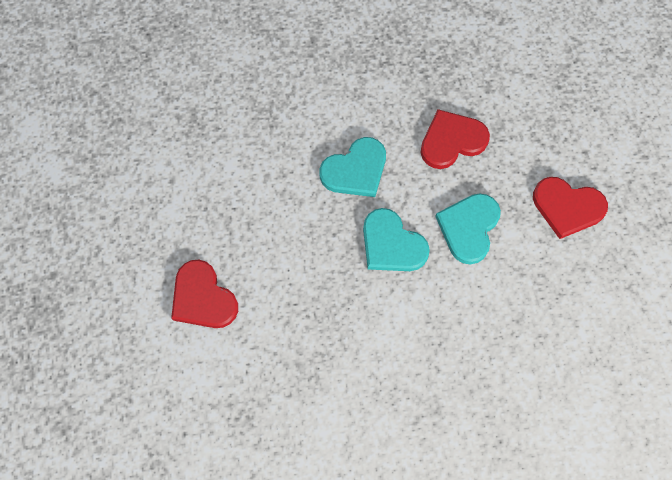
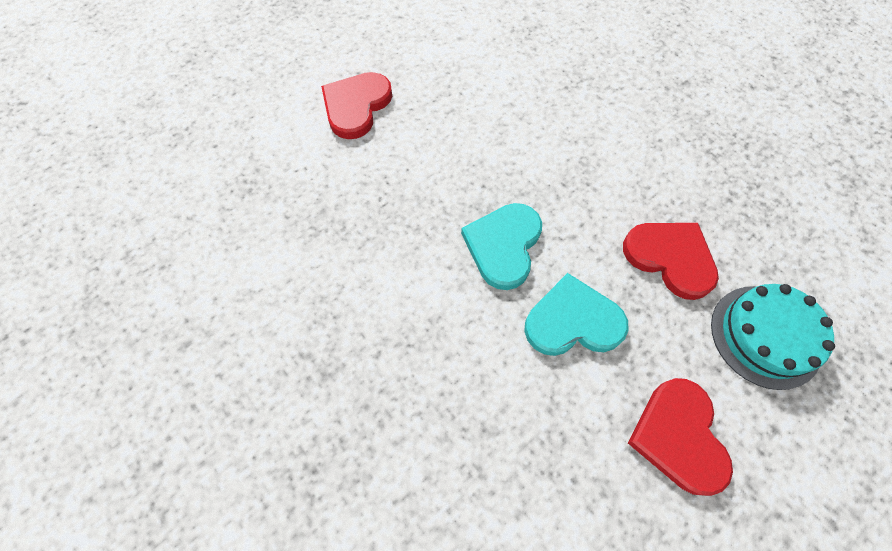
camera: 65 degrees right, 5 degrees down
(355, 170) = (568, 177): turquoise heart -> none
(529, 119) = (765, 336): none -> turquoise cake

